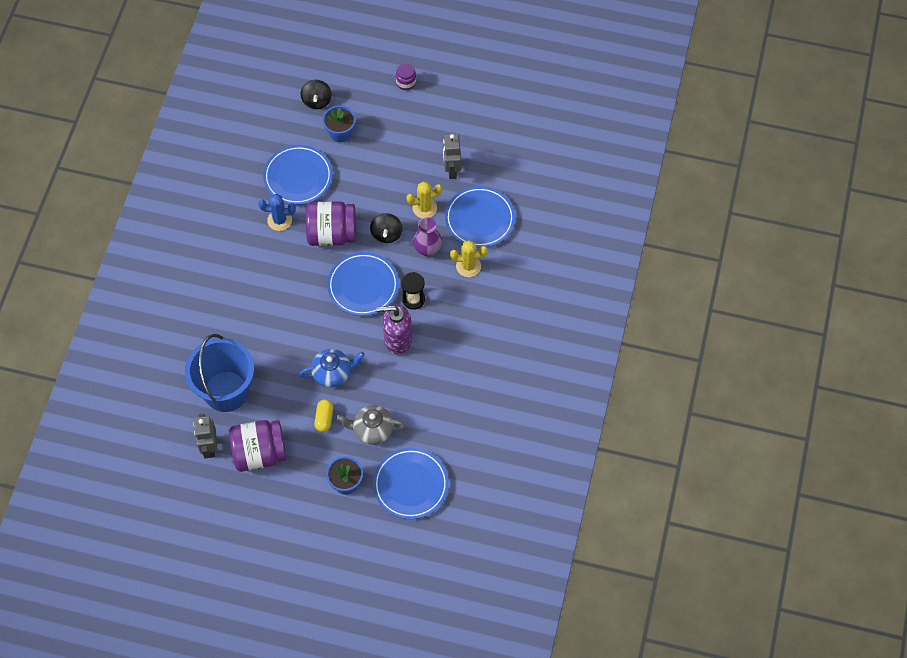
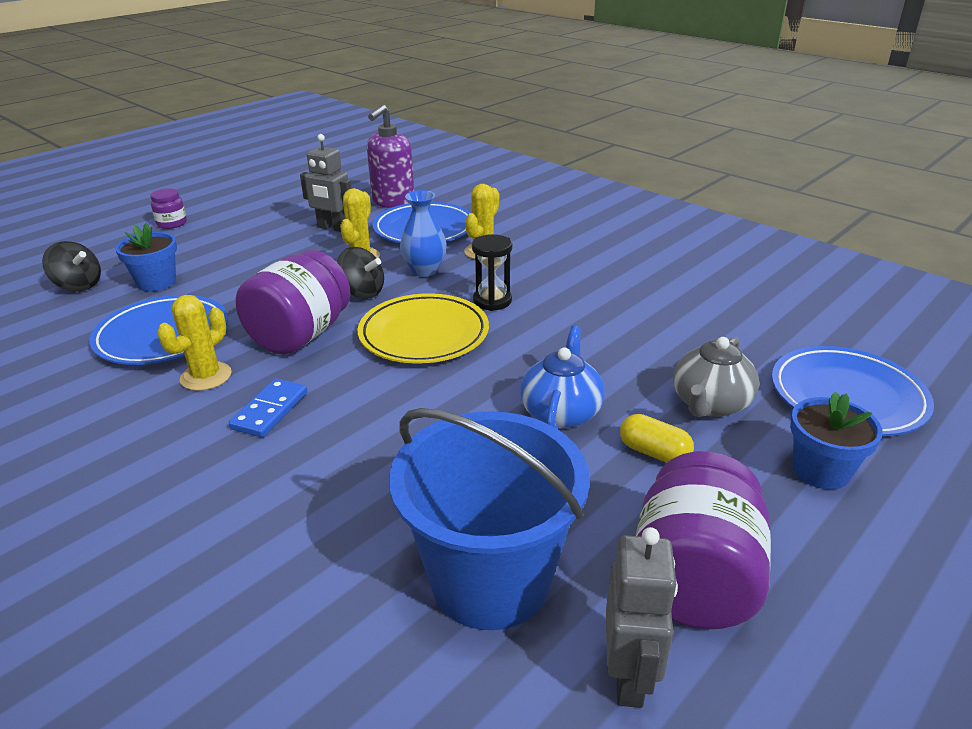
camera: 60 degrees left, 30 degrees down
(209, 447) = (629, 676): grey robot -> grey robot turned 105 degrees counterclockwise
(271, 262) = (270, 411): none -> blue domino
(279, 220) = (206, 376): blue cactus -> yellow cactus
(363, 286) = (424, 334): blue plate -> yellow plate
(397, 340) = (549, 332): purple soap dispenser -> purple soap dispenser (393, 202)
(427, 249) = (424, 271): purple vase -> blue vase

